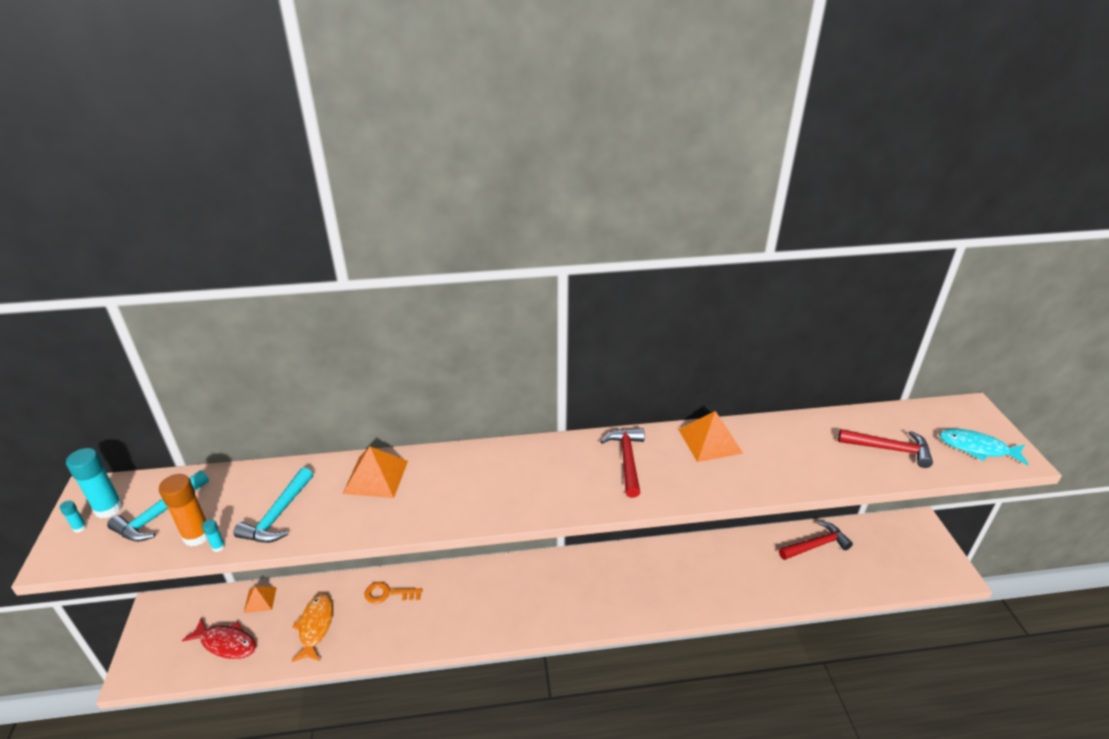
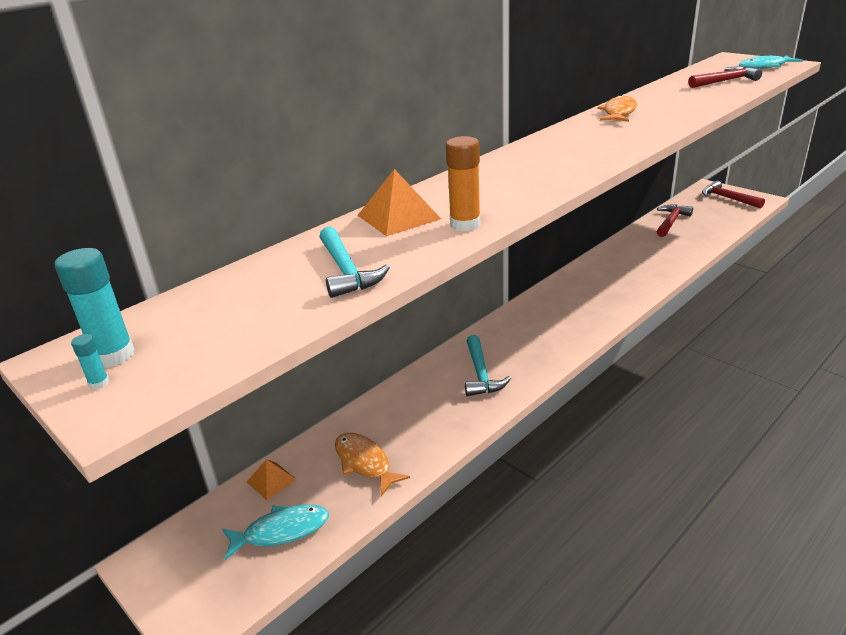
camera: 35 degrees left, 5 degrees down
(159, 514) = (198, 329): turquoise hammer -> turquoise hammer (481, 374)
(197, 535) = (279, 318): orange glue stick -> orange glue stick (465, 225)
(218, 547) = (321, 313): turquoise glue stick -> none
(226, 643) = (281, 531): red fish -> turquoise fish
(388, 593) = (403, 403): orange key -> none
(627, 460) = (584, 137): red hammer -> red hammer (727, 198)
(710, 441) = (619, 113): orange pyramid -> orange fish

